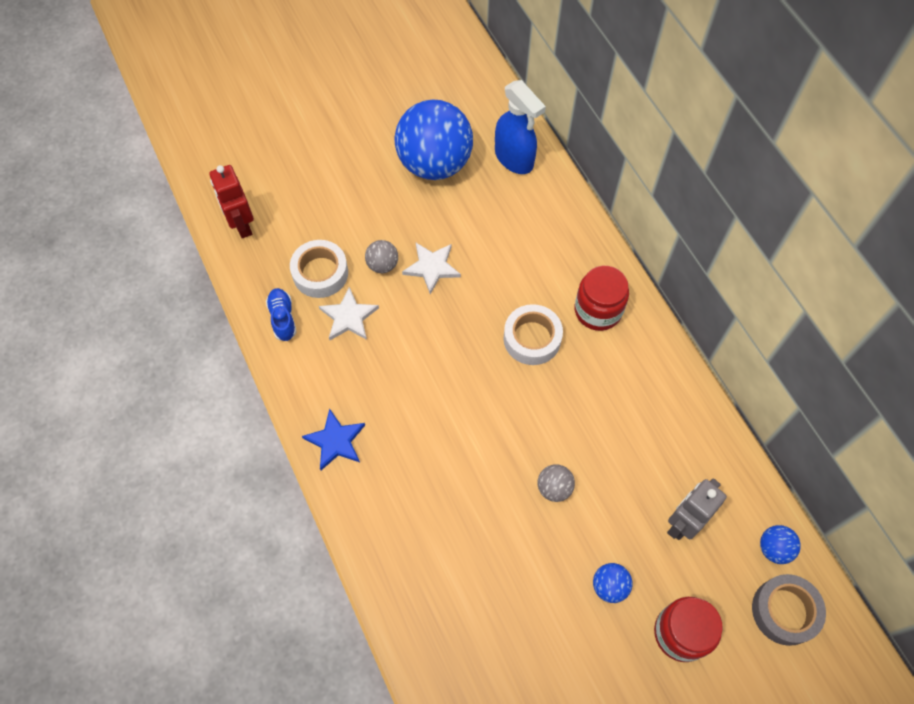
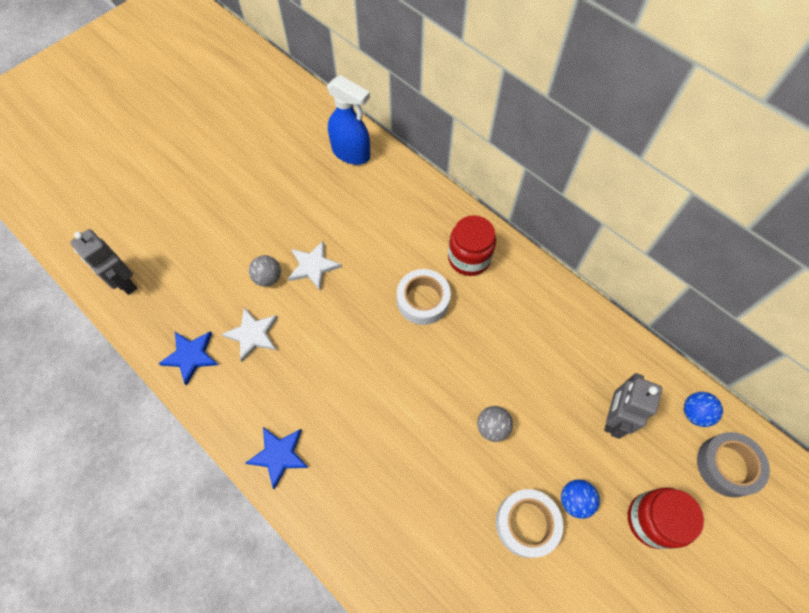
camera: 20 degrees left, 0 degrees up
(241, 225) = (124, 283): red robot -> grey robot
(283, 318) = (191, 356): blue shoe -> blue star
(320, 273) = (213, 303): white tape -> white tape (526, 524)
(434, 163) = (284, 177): blue ball -> none

